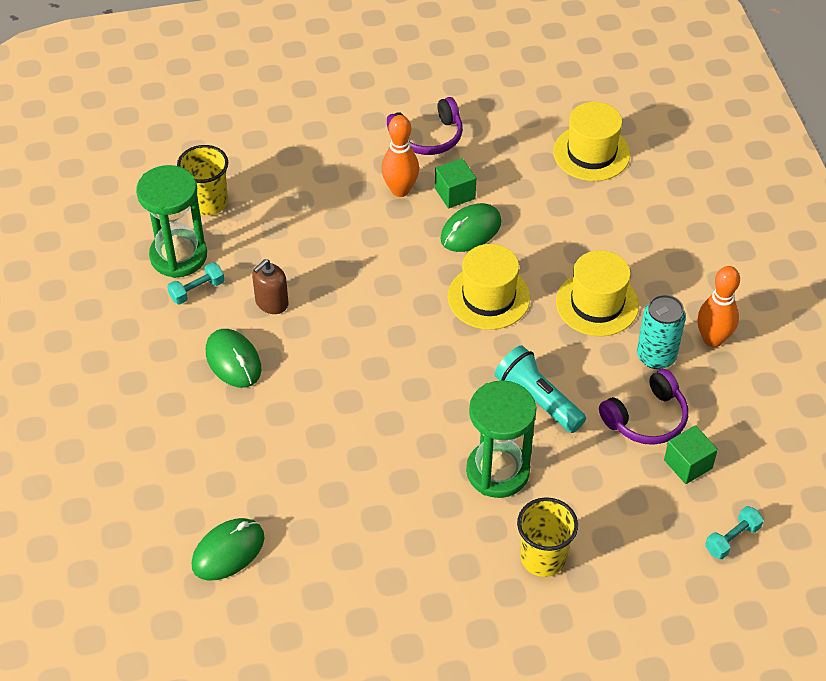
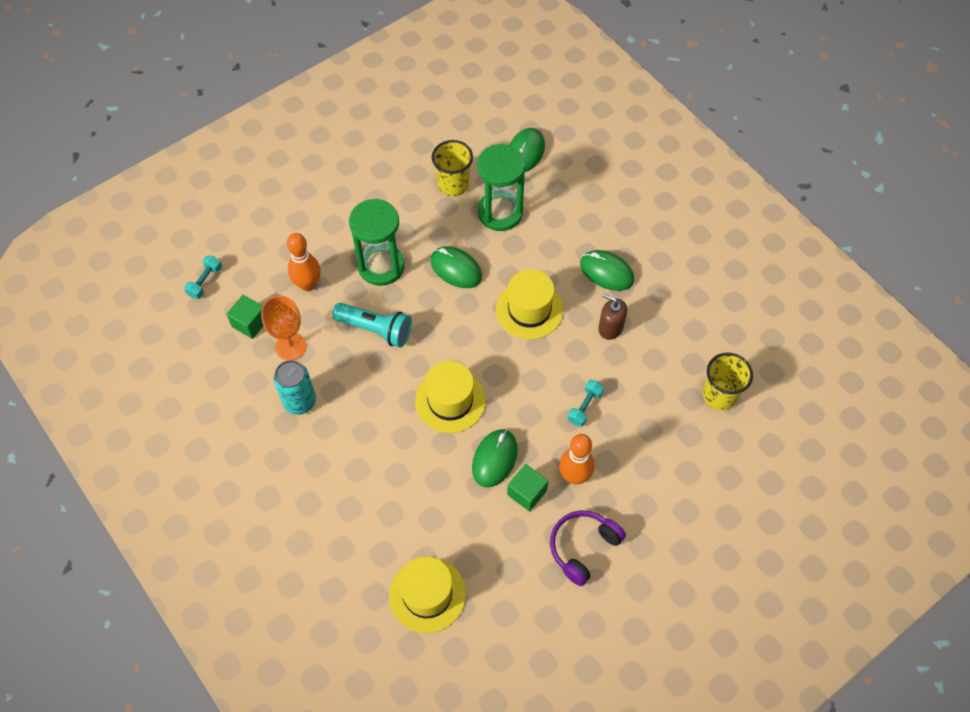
camera: 155 degrees right, 10 degrees up
(178, 256) = (706, 338): green hourglass -> green hourglass (500, 212)
(197, 290) = (671, 315): turquoise dumbbell -> turquoise dumbbell (585, 407)
(271, 302) = (610, 328): brown soap dispenser -> brown soap dispenser turned 75 degrees counterclockwise
(407, 432) = (456, 269): none -> green mouse
(543, 558) = (327, 222): yellow cup -> yellow cup (453, 185)
(597, 303) = (362, 430): yellow hat -> yellow hat (529, 310)
(646, 418) = (291, 346): purple headphones -> orange goblet
(712, 339) = (259, 435): orange bowling pin -> orange bowling pin (308, 284)

